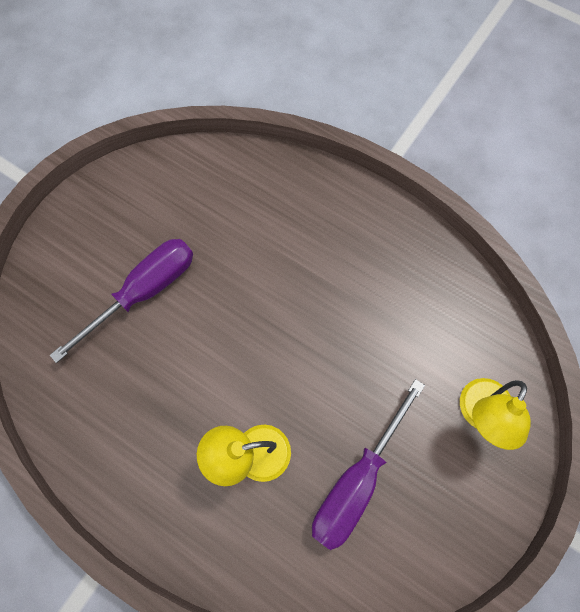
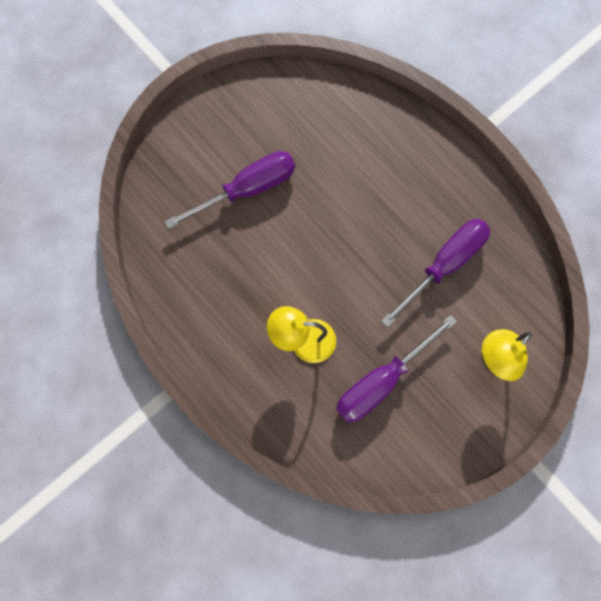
camera: 15 degrees right, 5 degrees up
(390, 322) = (444, 265): none -> purple screwdriver

